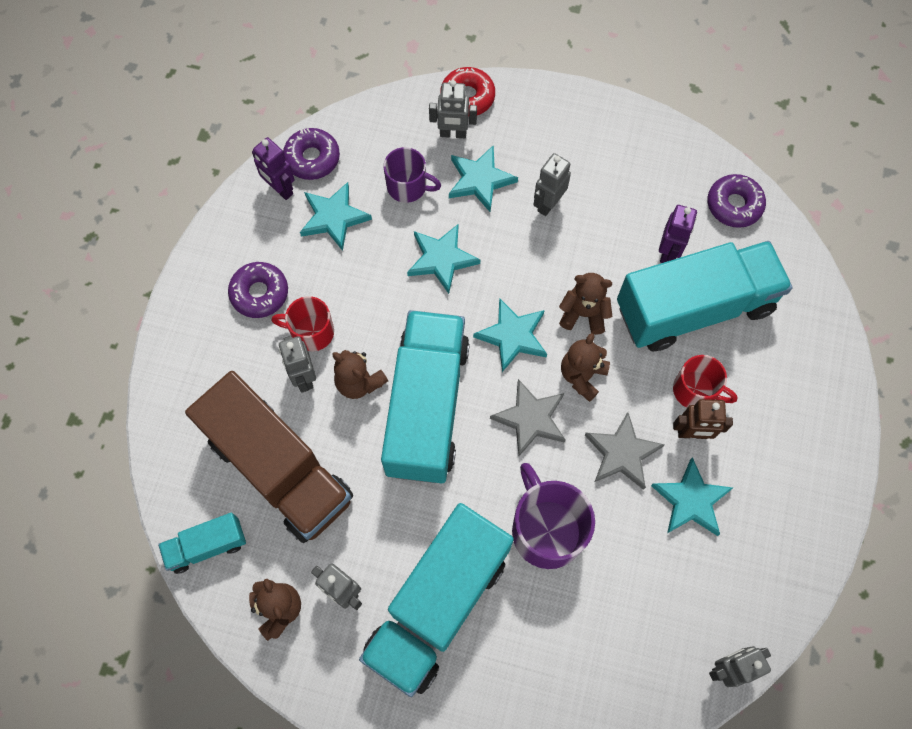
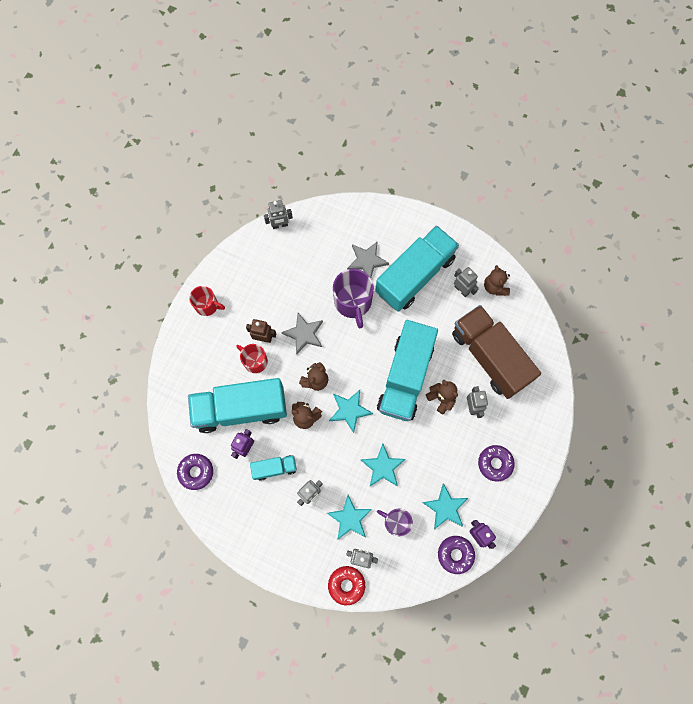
camera: 170 degrees left, 5 degrees up
(207, 546) = (530, 323): turquoise truck -> turquoise truck (274, 468)
(311, 332) = (466, 433): red mug -> red mug (207, 305)
(530, 419) = (349, 361): grey star -> grey star (367, 261)
(691, 500) = (274, 304): turquoise star -> none

